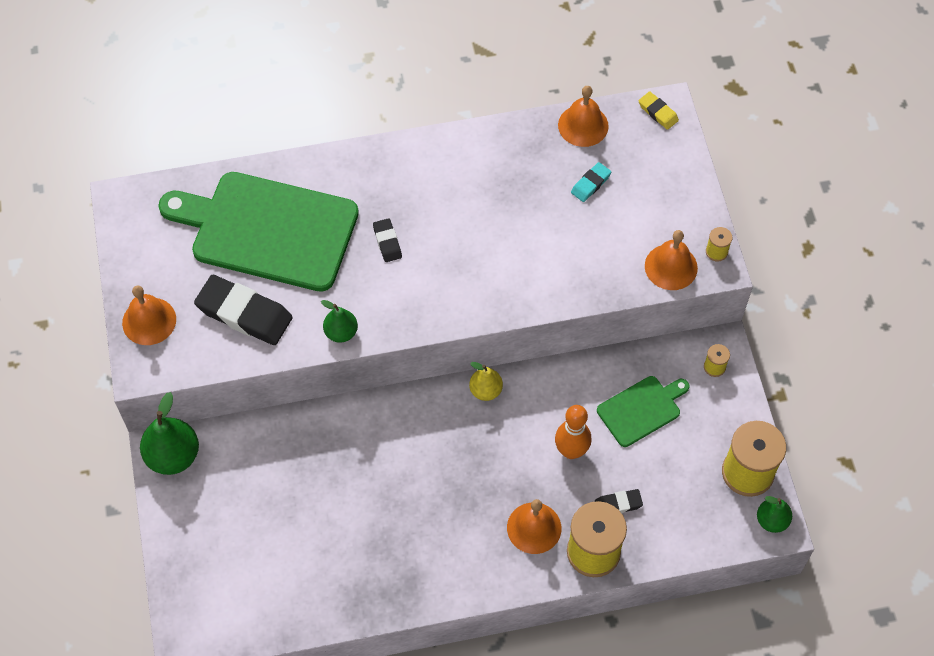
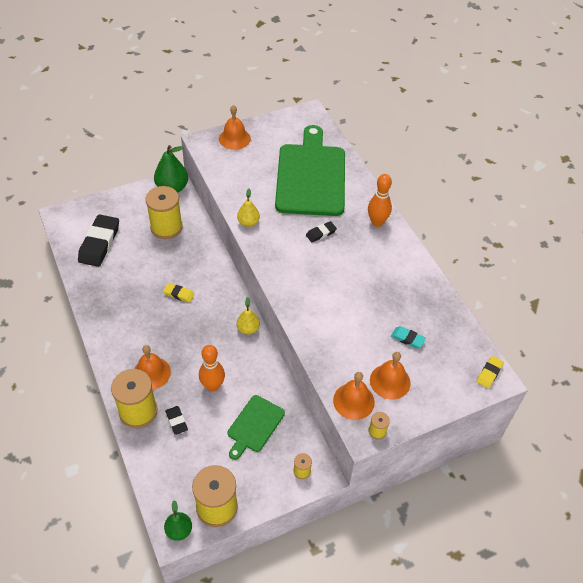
camera: 75 degrees right, 10 degrees down
(244, 313) = (250, 176): black eraser -> black eraser (99, 243)
(260, 475) = (166, 227): none -> yellow spool
(341, 332) = (248, 222): green pear -> yellow pear
(384, 167) = (377, 222): none -> orange bowling pin
(401, 474) = (179, 294): none -> yellow eraser
(583, 125) = (456, 326): orange bell -> orange bell (390, 381)
(641, 409) = (254, 425): green cutting board -> green cutting board turned 75 degrees clockwise

